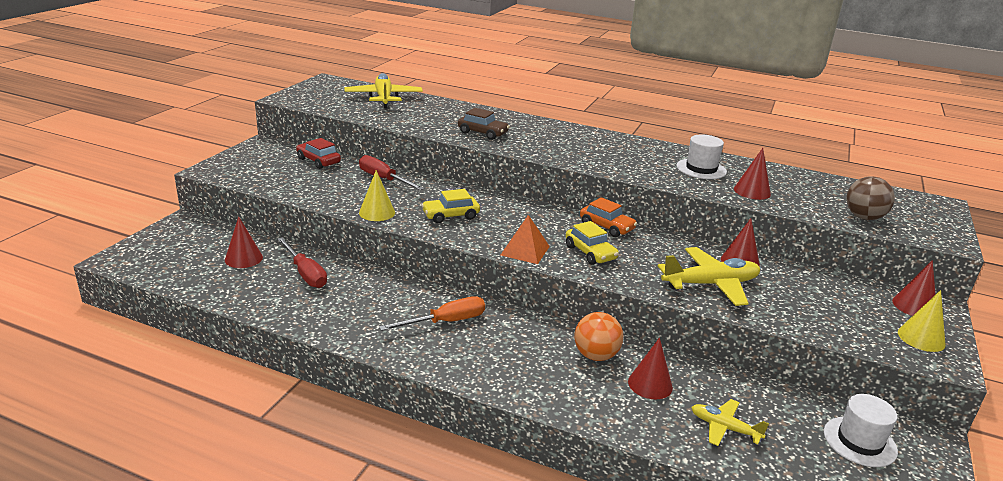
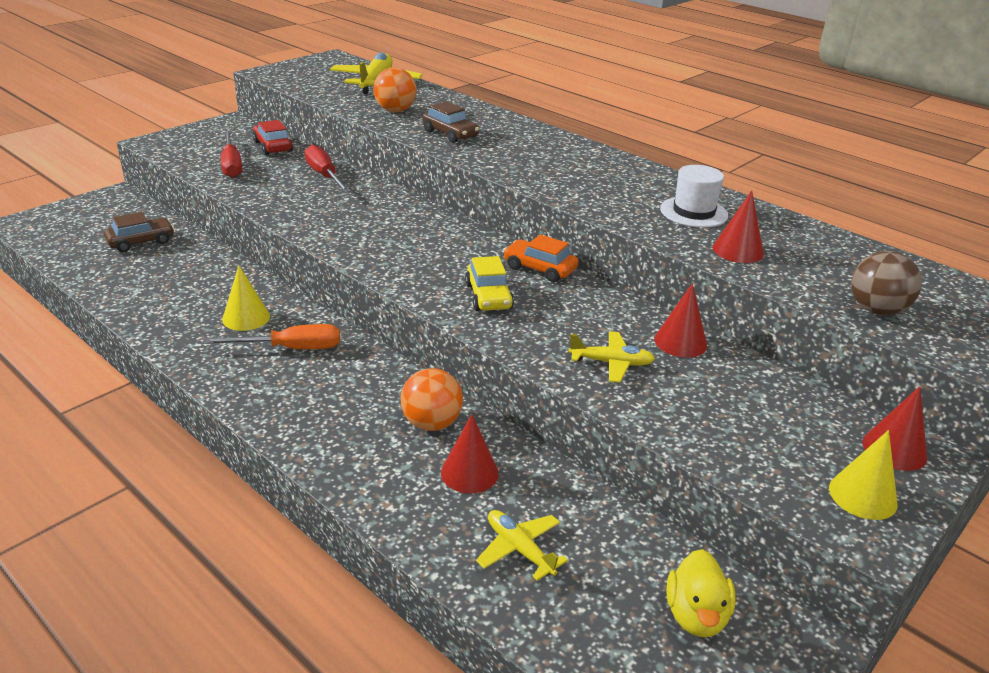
camera: 20 degrees right, 5 degrees up
(243, 258) = (141, 242): red cone -> brown car
(305, 274) = (188, 268): red screwdriver -> red screwdriver (231, 165)
(377, 212) = (282, 211): yellow cone -> yellow cone (246, 317)
(422, 119) = (395, 111): none -> orange ball
(450, 216) = (361, 227): yellow car -> none
(525, 250) = (410, 280): orange pyramid -> none
(606, 227) = (539, 269): orange car -> orange car turned 150 degrees clockwise
(710, 284) = (611, 363): yellow plane -> yellow plane, size x0.59
(859, 441) = (696, 615): white hat -> yellow duck

